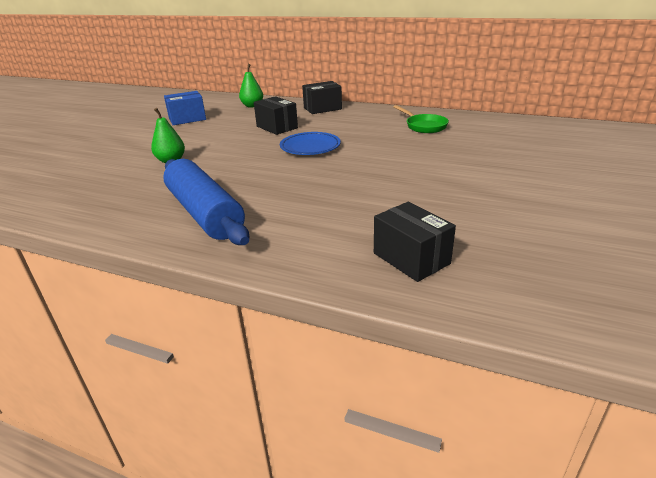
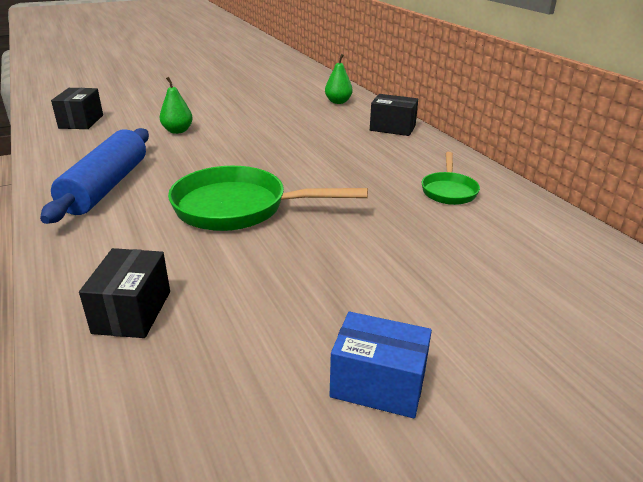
camera: 40 degrees right, 0 degrees up
(187, 119) = (263, 96): blue box -> blue box (378, 384)
(277, 127) = (311, 132): black box -> black box (81, 121)
(310, 147) = (293, 164): blue plate -> none
(335, 181) = (239, 208): none -> green pan

